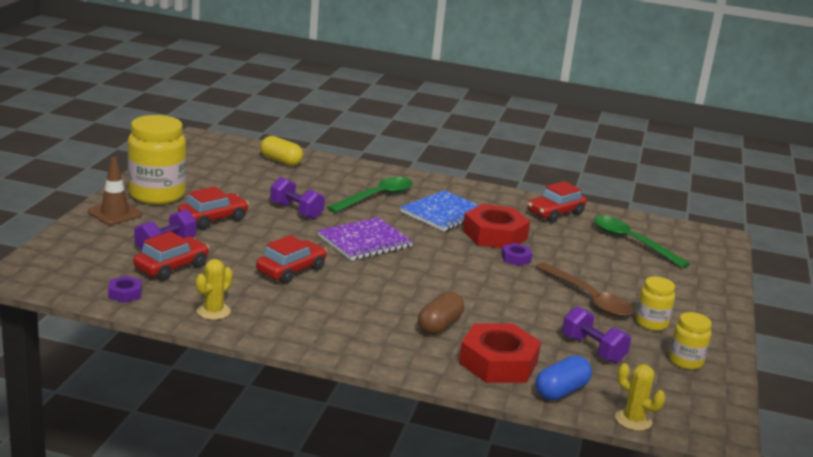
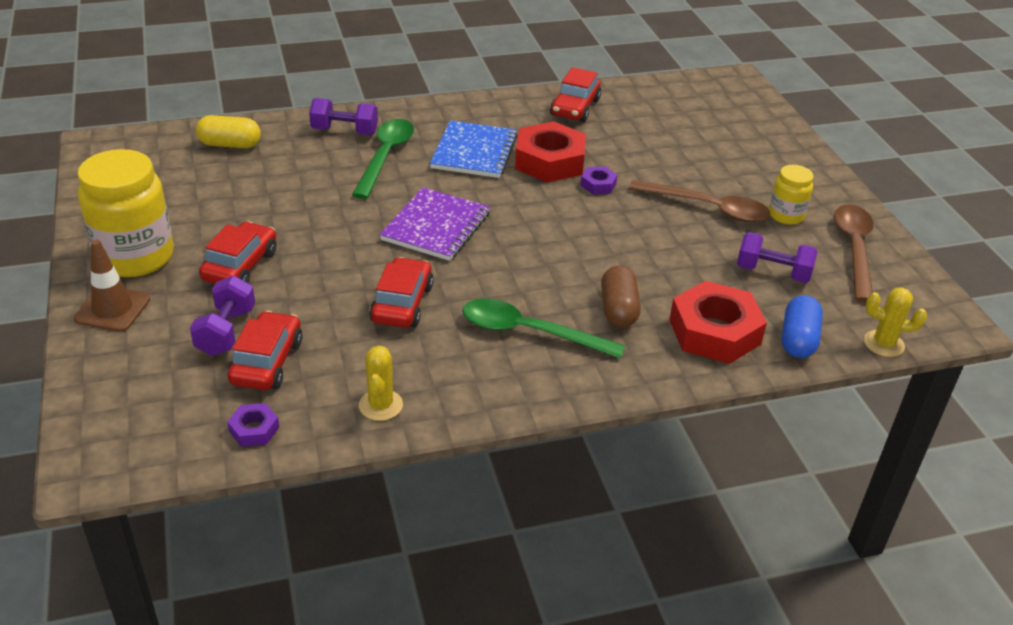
camera: 30 degrees left, 15 degrees up
(296, 211) = (321, 213): purple dumbbell -> purple dumbbell (344, 131)
(632, 242) = (675, 118): green spoon -> green spoon (529, 332)
(685, 361) = (854, 249): yellow jar -> brown spoon

